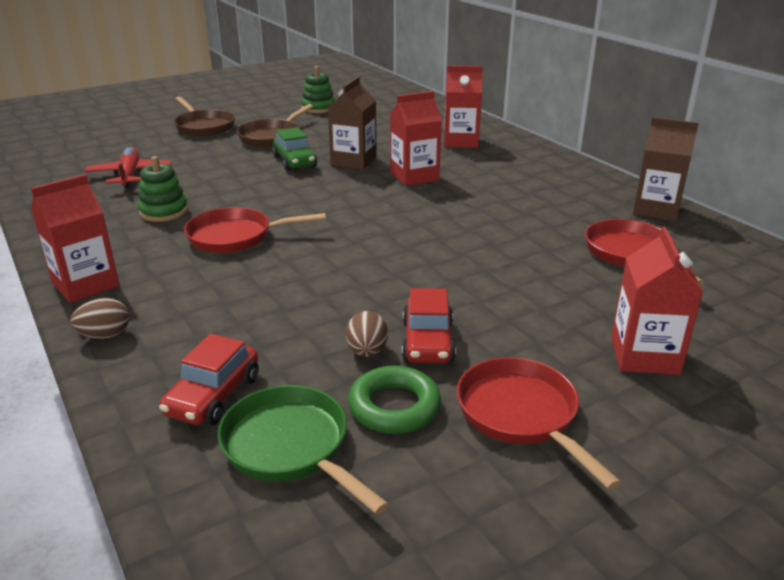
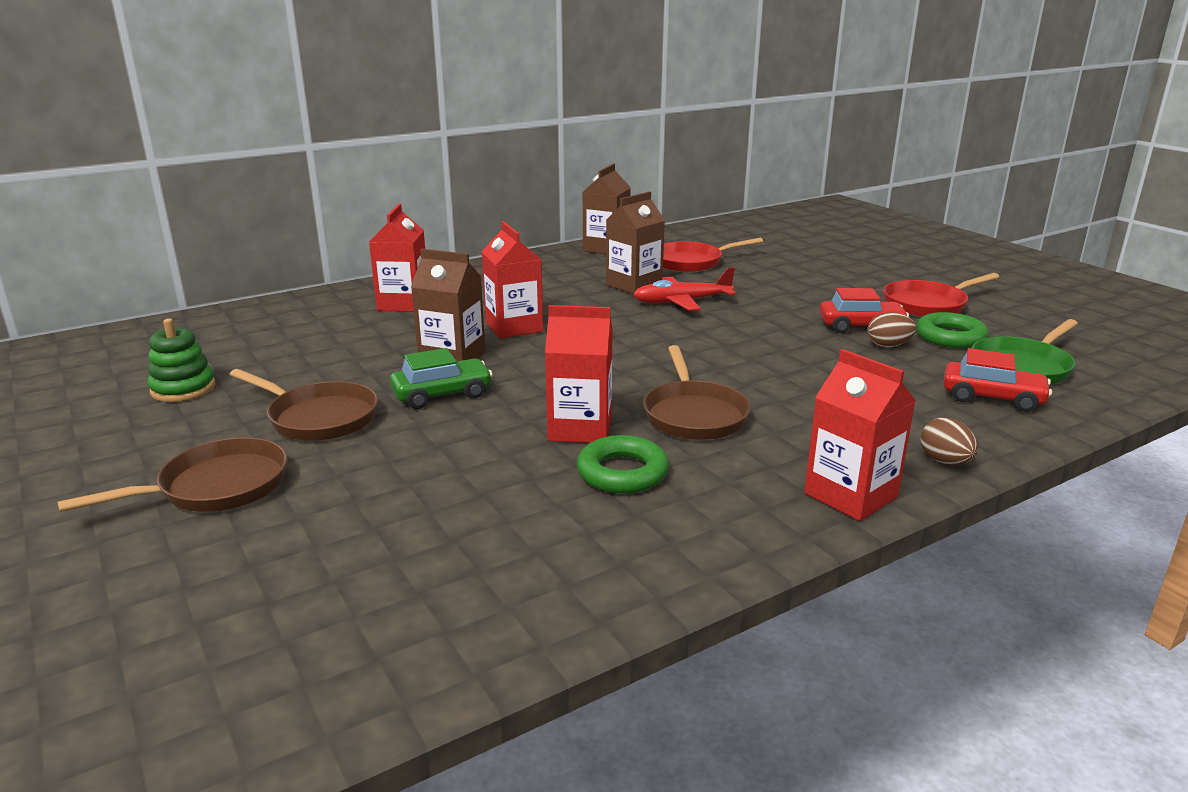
camera: 90 degrees left, 5 degrees down
(130, 175) = (464, 529): red plane -> red plane (681, 302)
(164, 211) = (622, 473): green stacking toy -> green ring
(235, 236) = (693, 415): red pan -> brown pan
(535, 221) = (634, 285): none -> brown carton
(644, 355) = (837, 272): red carton -> red carton (580, 428)

